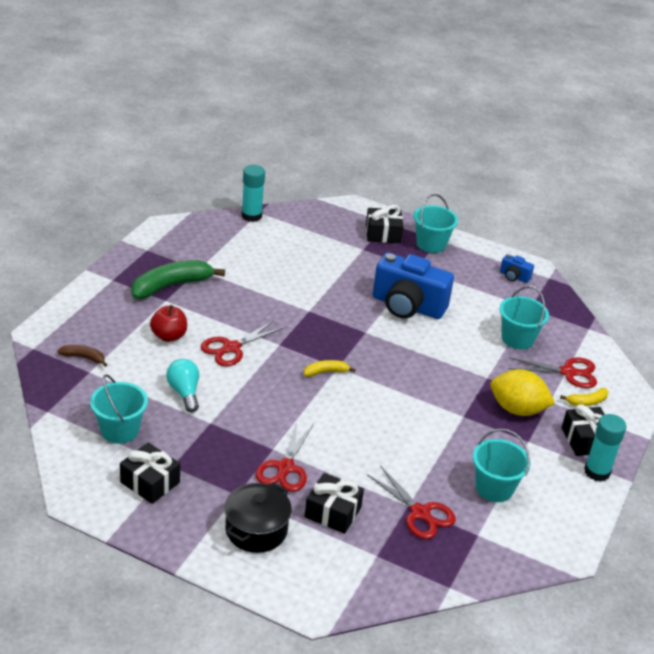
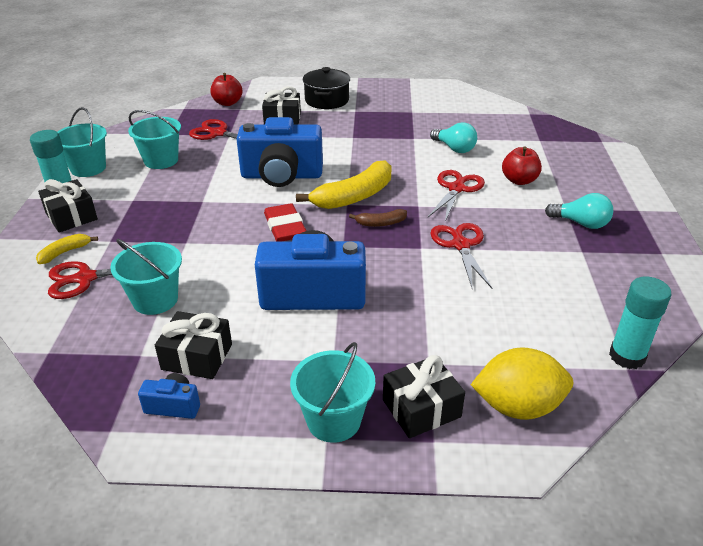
camera: 160 degrees right, 0 degrees up
(83, 358) = (558, 146): brown banana -> brown banana (381, 223)
(120, 430) = (469, 117): turquoise bucket -> turquoise bucket (88, 168)
(150, 482) = (416, 102): black gift -> black gift (197, 357)
(171, 286) = (581, 223): green banana -> turquoise light bulb
(285, 468) = (334, 130): red scissors -> red scissors (461, 245)
(326, 372) = (354, 196): yellow banana -> yellow banana, size x2.03
(378, 420) = (281, 176): none -> blue camera
(387, 576) = (227, 103): none -> red apple
(402, 363) = (285, 227): none -> red eraser
(517, 409) = (147, 222): yellow lemon -> yellow lemon (517, 406)

